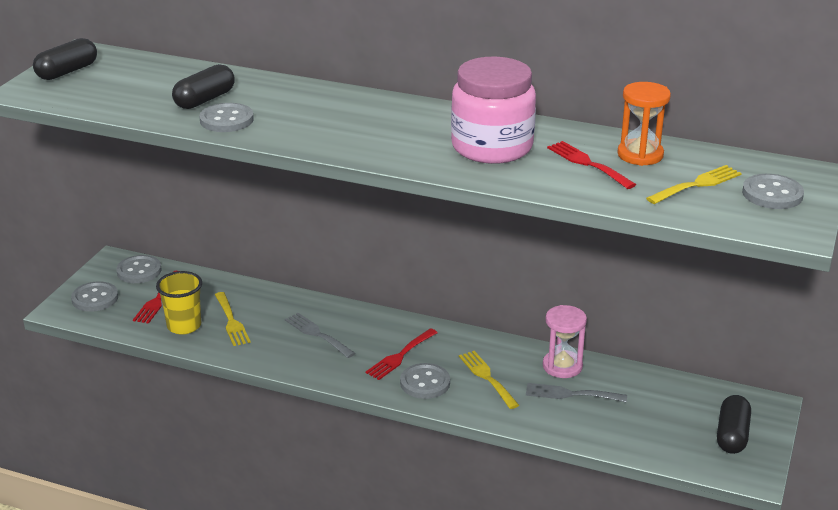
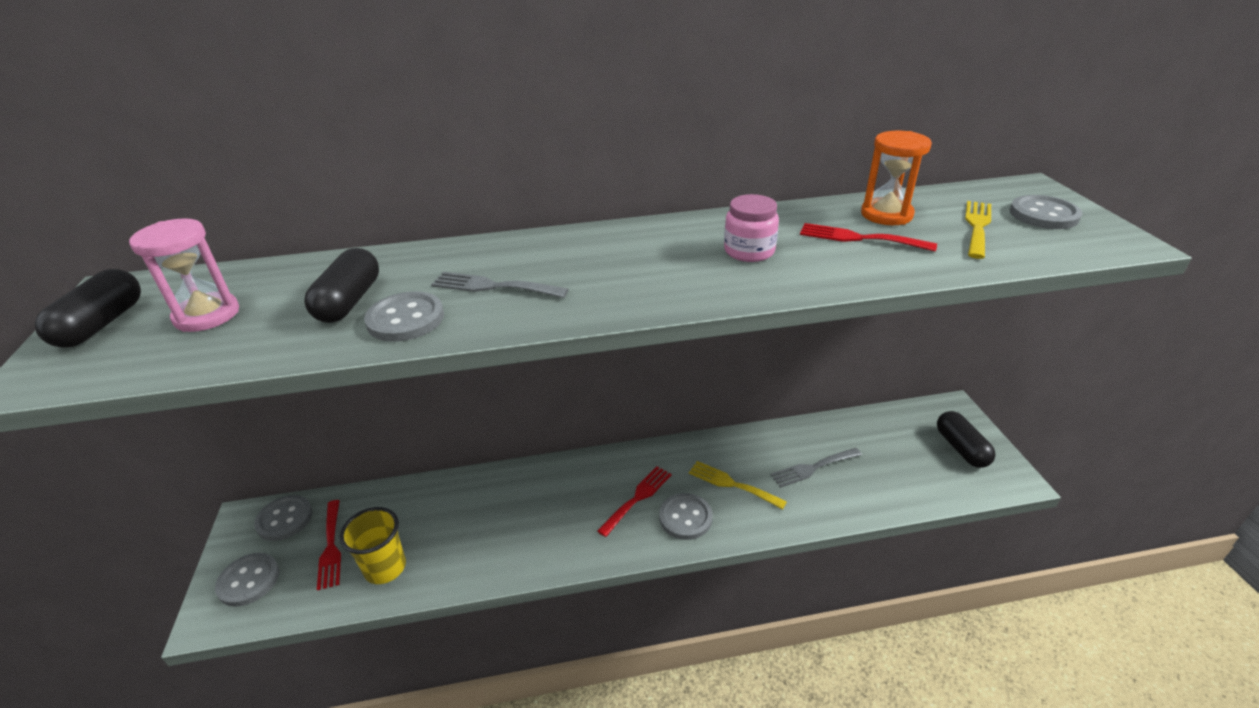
camera: 30 degrees left, 5 degrees up
(231, 321) = (436, 537): yellow fork -> none
(317, 334) = (538, 510): grey fork -> grey fork (493, 286)
(400, 356) = (637, 498): red fork -> red fork turned 150 degrees counterclockwise
(492, 147) = (749, 251): pink jar -> pink jar, size x0.52
(562, 366) = (779, 442): pink hourglass -> pink hourglass (207, 315)

